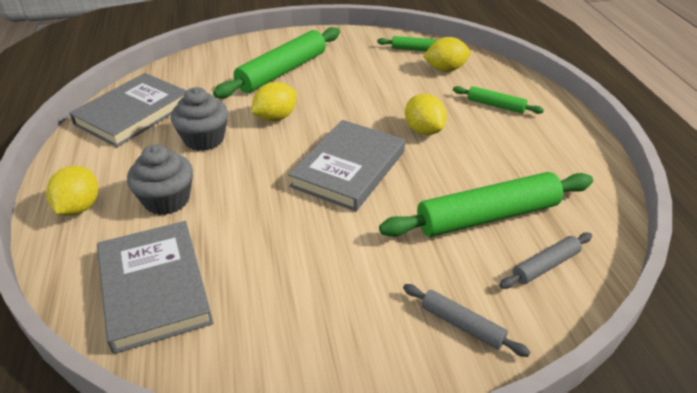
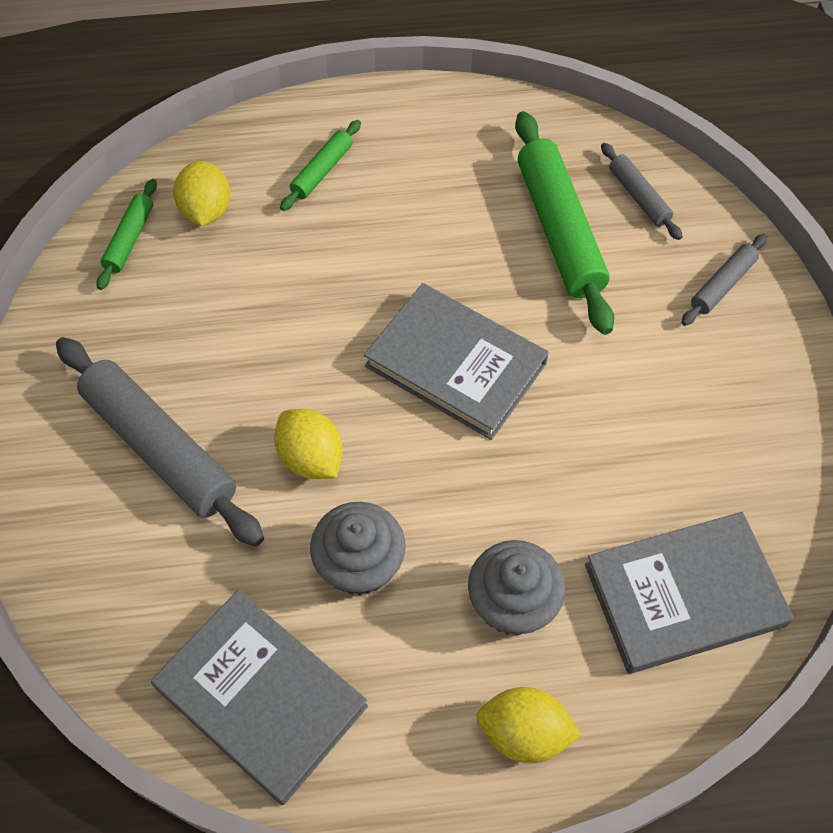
camera: 85 degrees left, 20 degrees up
(282, 71) = (159, 448): green rolling pin -> grey rolling pin
(423, 130) = (373, 265): yellow lemon -> none

